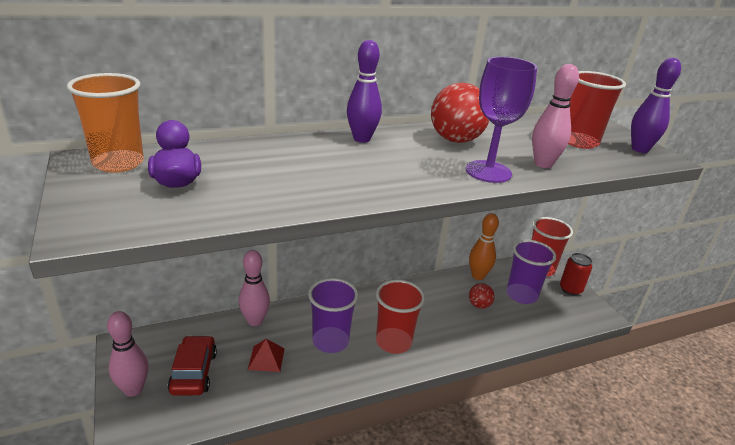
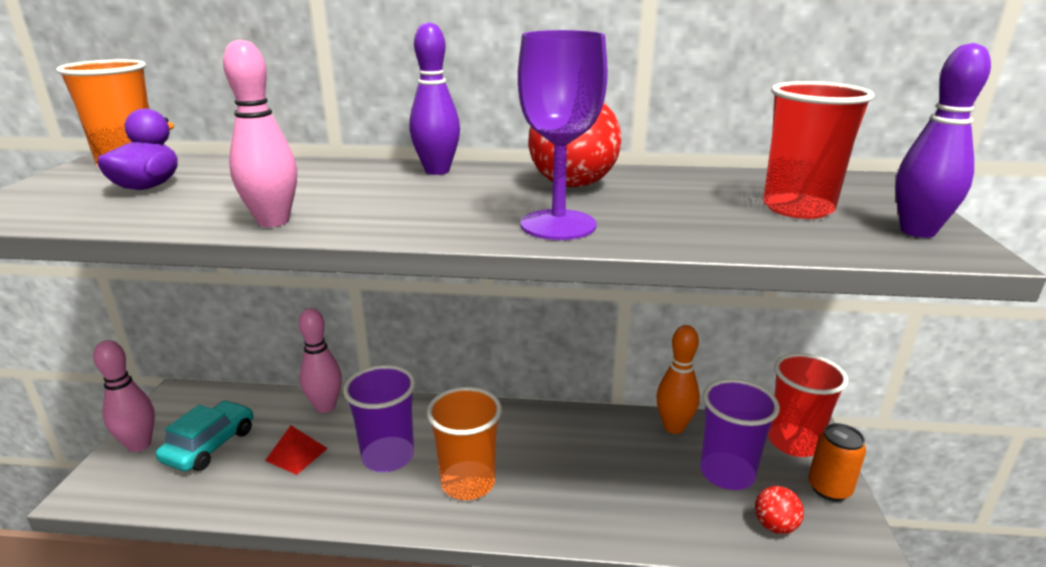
camera: 30 degrees right, 5 degrees down
(193, 372) = (210, 445): red car -> turquoise car
(393, 342) = (468, 483): red cup -> orange cup
(479, 305) = (640, 469): red ball -> red ball (774, 526)
(543, 164) = (673, 227): pink bowling pin -> pink bowling pin (273, 221)
(570, 289) = (829, 488): red can -> orange can

